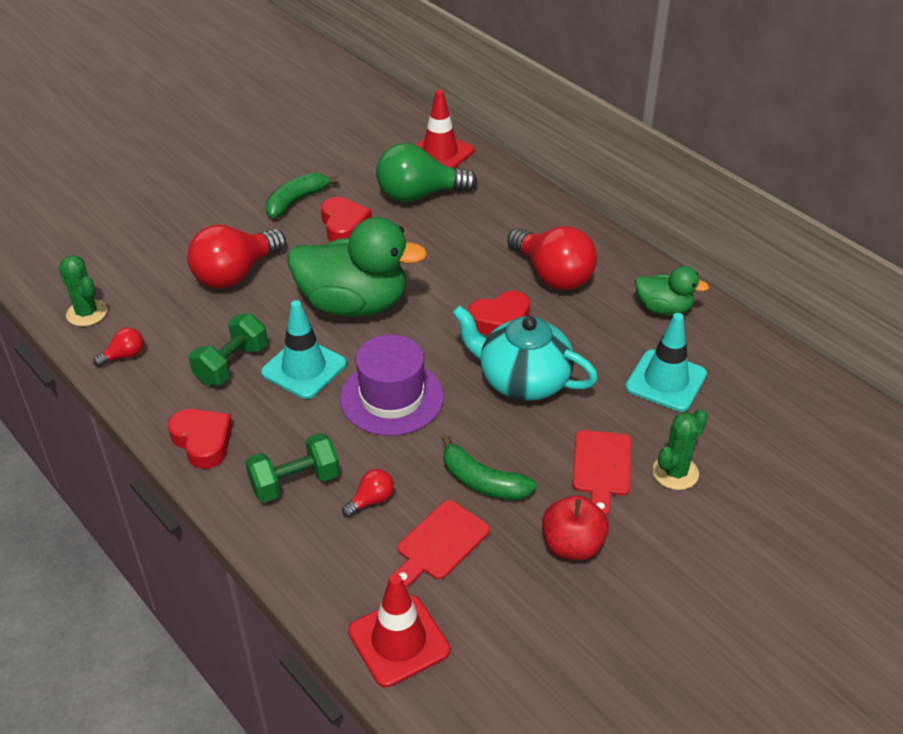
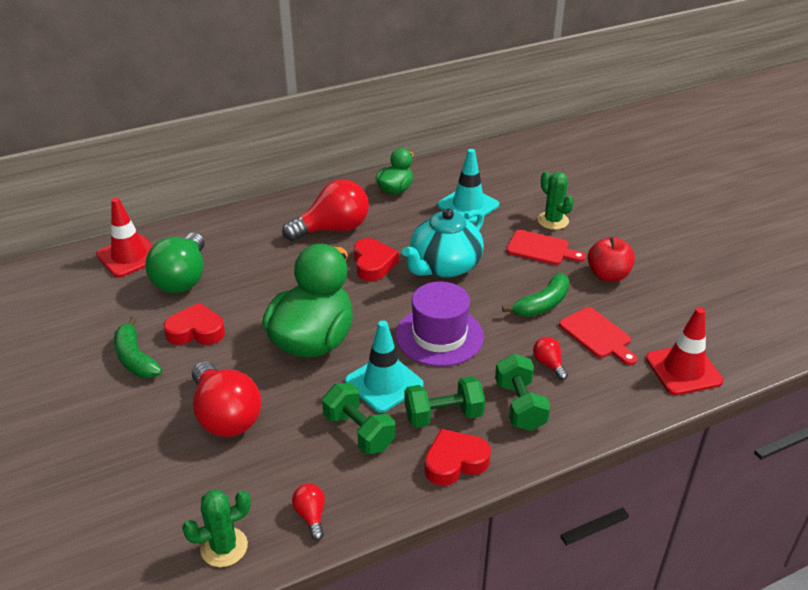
camera: 75 degrees left, 5 degrees down
(266, 422) = (443, 416): none -> green dumbbell

